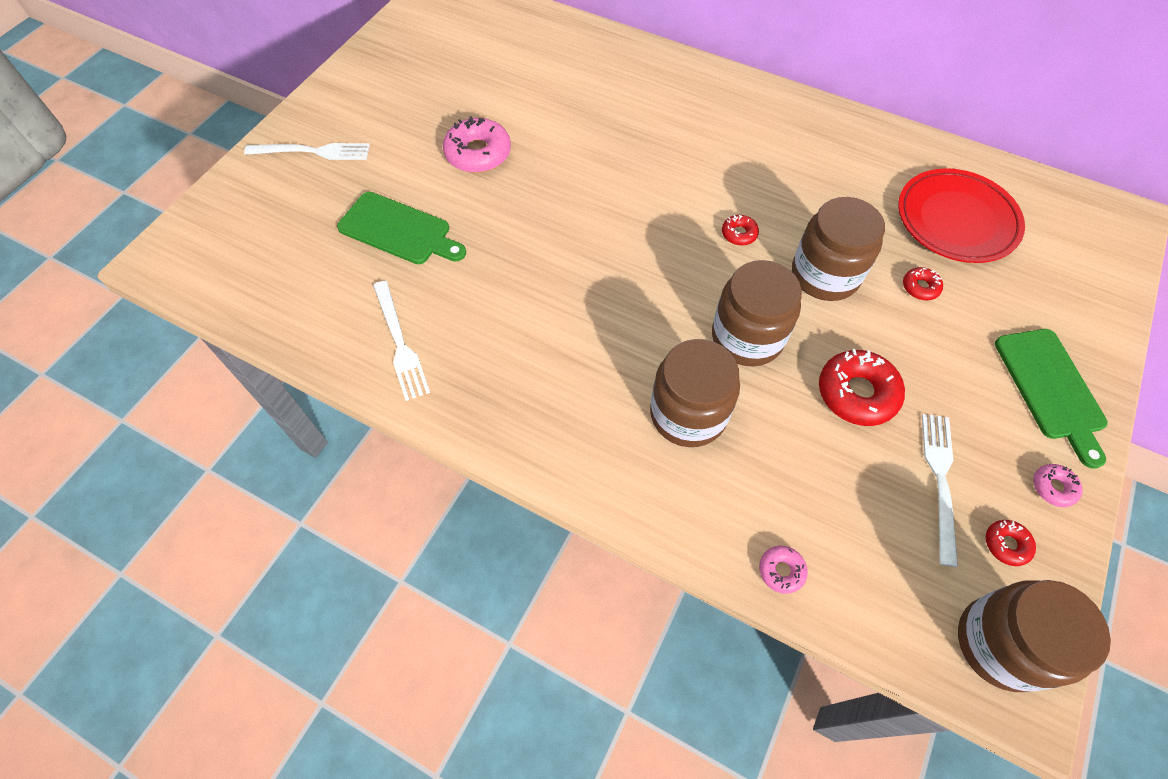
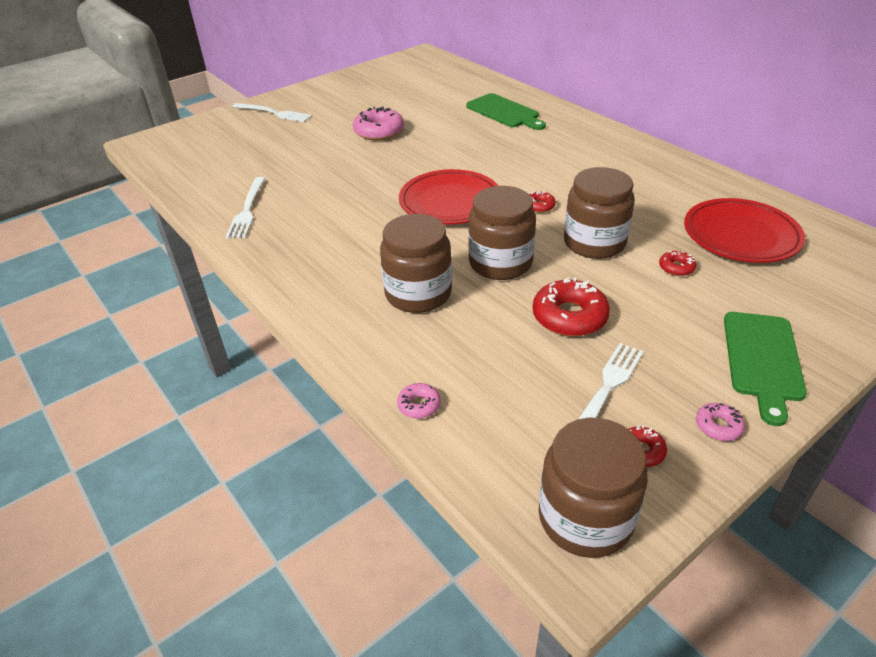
camera: 25 degrees right, 20 degrees down
(399, 230) = (295, 157): green cutting board -> green cutting board (504, 112)
(638, 256) = (450, 202): none -> red plate

